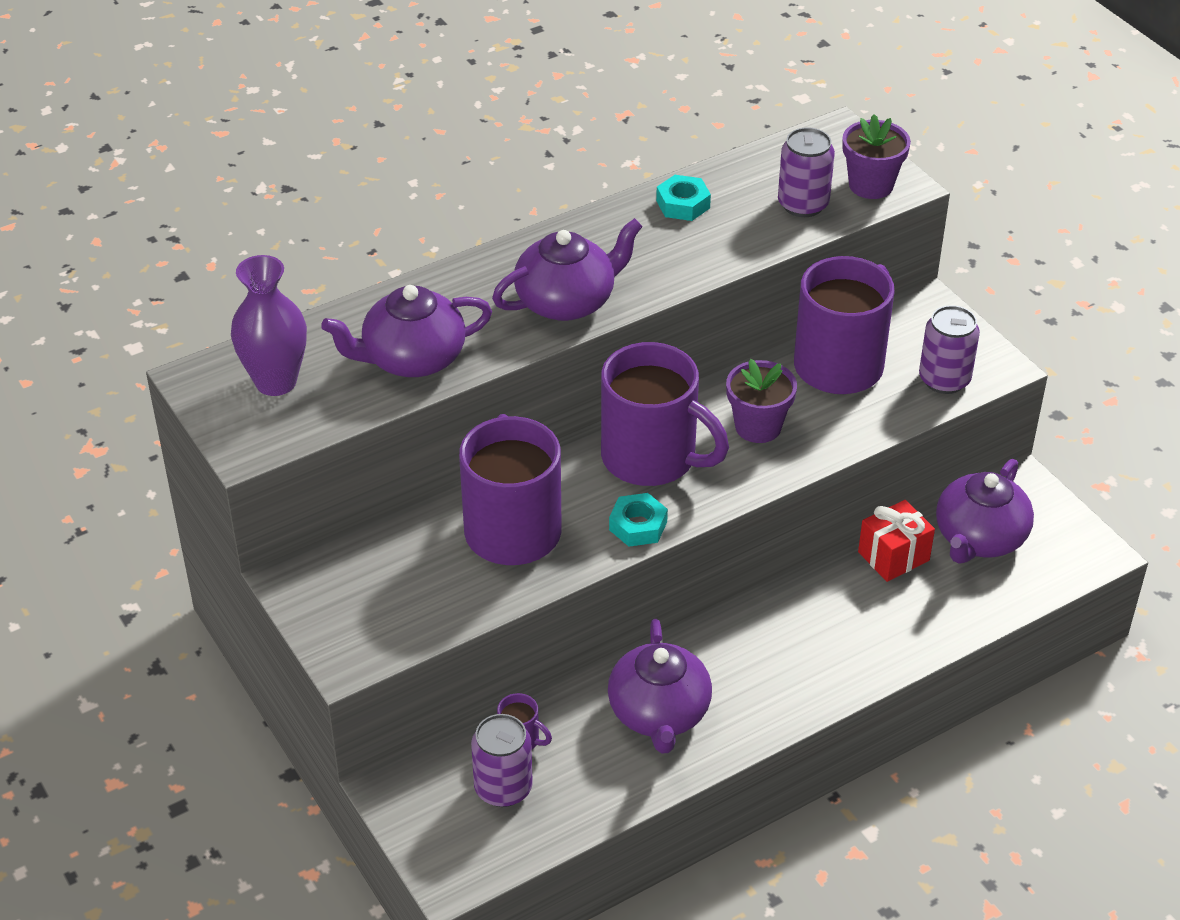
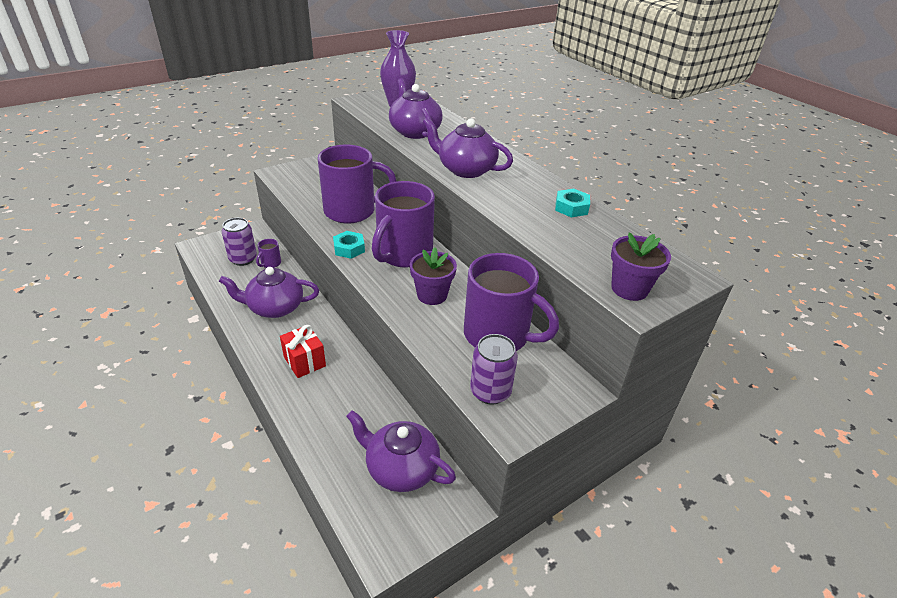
camera: 85 degrees right, 5 degrees down
(567, 301) = (465, 169): purple teapot -> purple teapot turned 150 degrees clockwise
(803, 204) = (590, 255): purple can -> none
(893, 556) = (384, 415): red gift -> red gift (304, 361)

